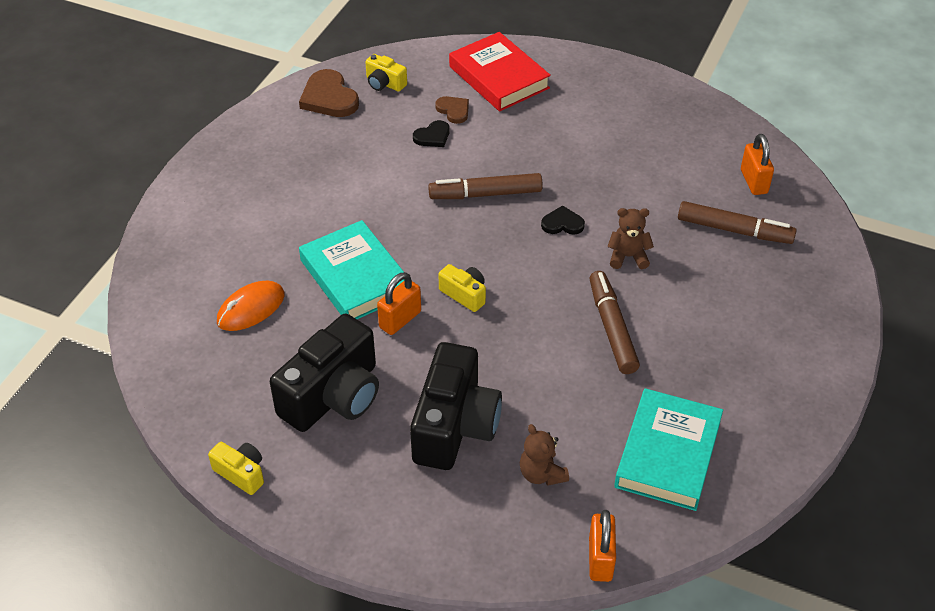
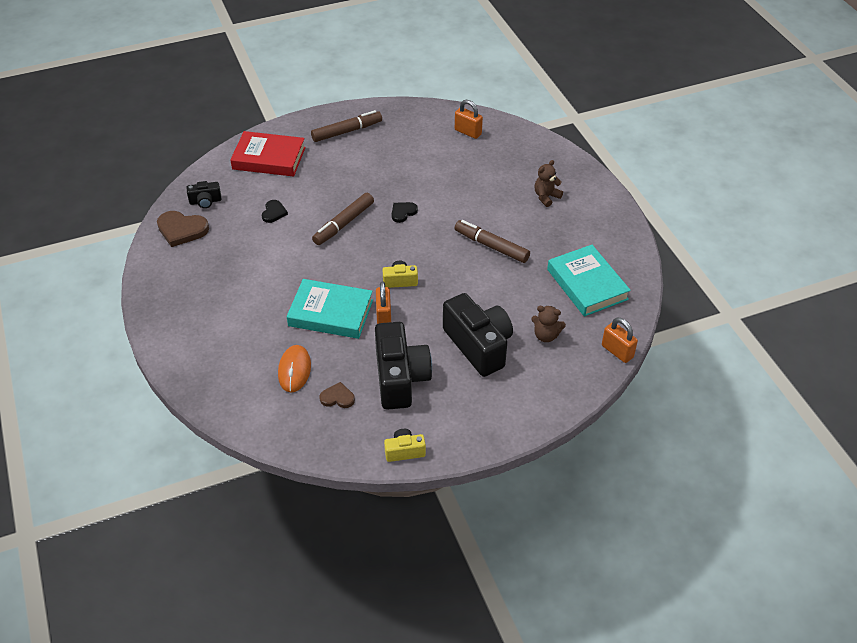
camera: 45 degrees left, 0 degrees up
(384, 83) = (205, 201): yellow camera -> black camera
(453, 110) = (267, 191): brown heart -> brown heart (337, 397)
(628, 257) = (455, 207): brown teddy bear -> brown teddy bear (546, 197)
(734, 230) = (488, 161): brown marker -> brown marker (347, 131)

